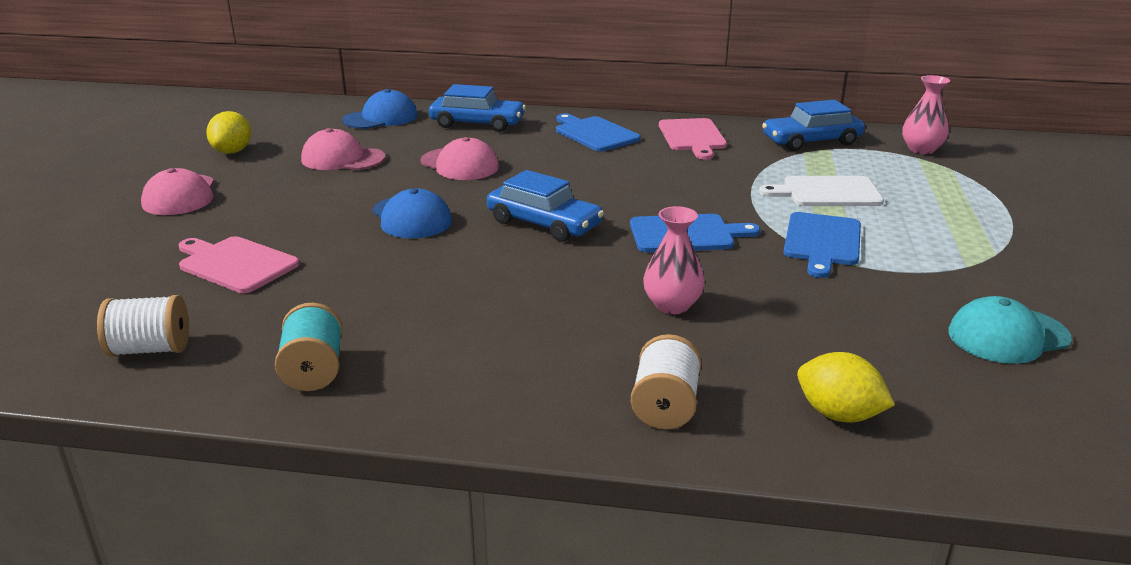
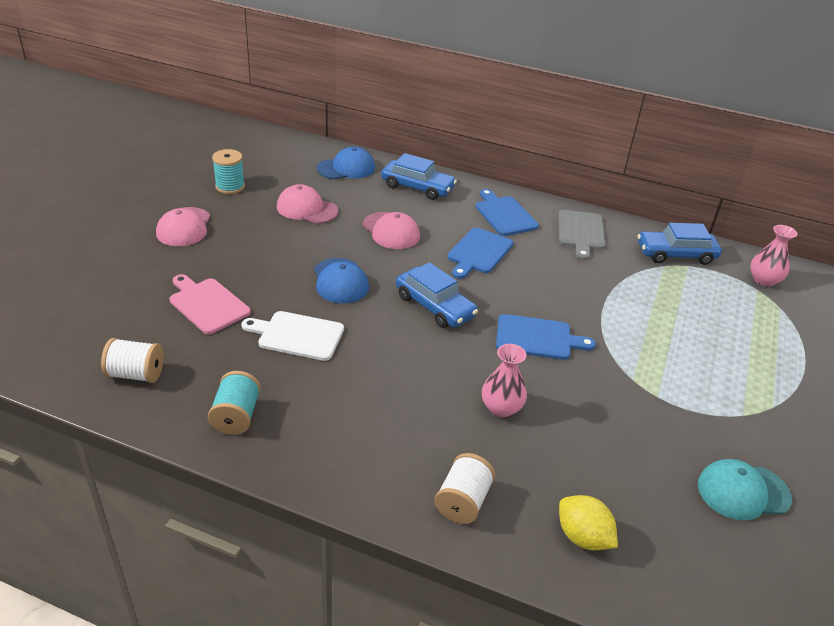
camera: 10 degrees right, 10 degrees up
(232, 151) = (230, 187): yellow lemon -> turquoise spool
(692, 137) = (581, 232): pink cutting board -> grey cutting board
(822, 242) = (639, 367): blue cutting board -> blue cutting board (479, 252)
(827, 192) = (665, 314): white cutting board -> white cutting board (297, 335)

